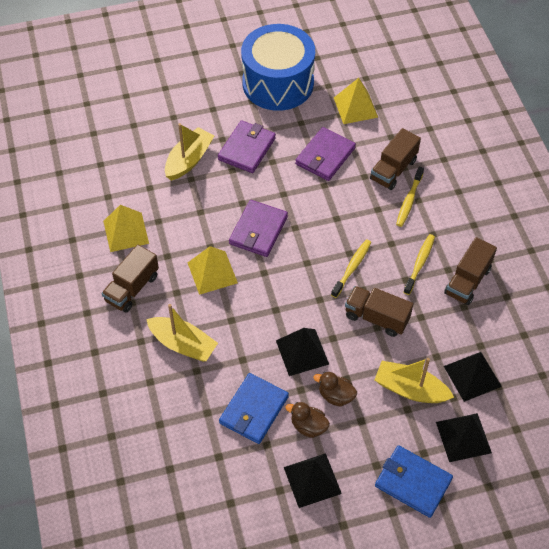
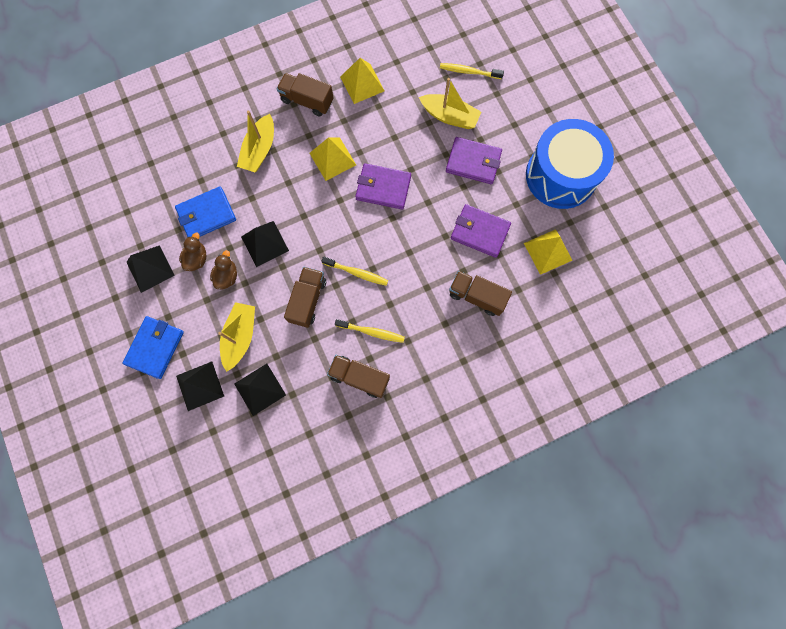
camera: 80 degrees right, 20 degrees up
(254, 410) = (206, 215): blue wallet -> blue wallet turned 45 degrees counterclockwise
(409, 200) = (442, 315): yellow toothbrush -> yellow toothbrush (469, 72)

